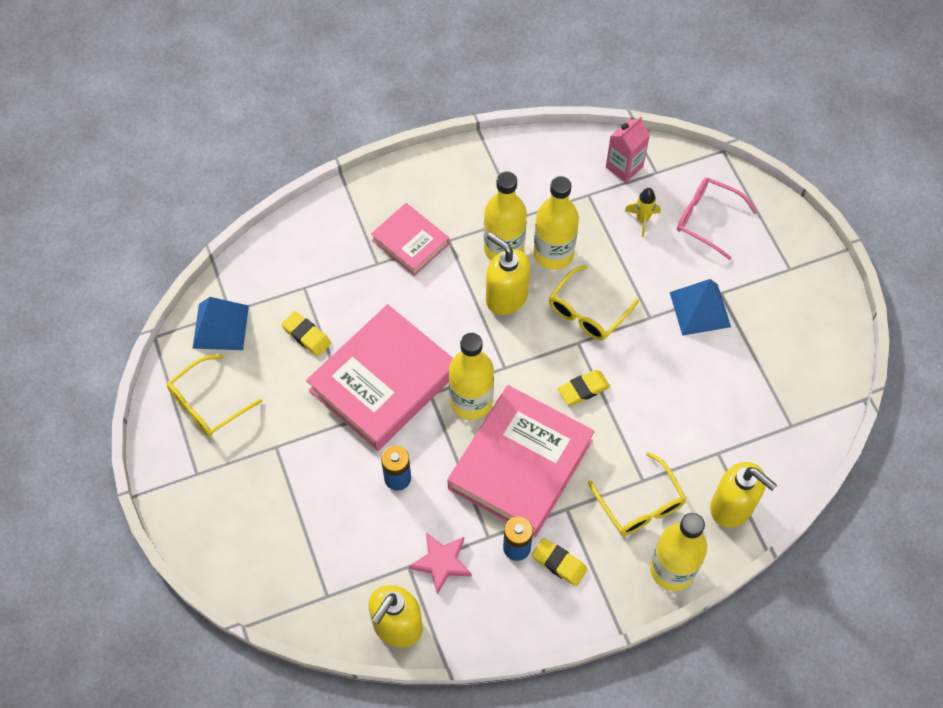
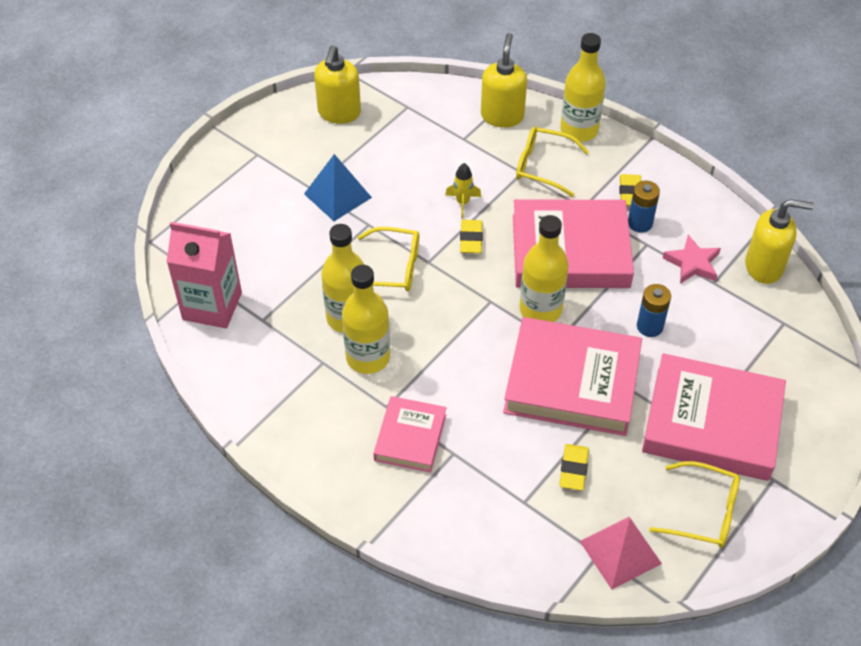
camera: 120 degrees left, 10 degrees down
(220, 326) = (620, 552): blue pyramid -> pink pyramid
(275, 463) = (711, 423): none -> pink book
(506, 297) = (418, 332): yellow soap dispenser -> yellow soap dispenser (339, 113)
(583, 389) = (471, 239): yellow eraser -> yellow eraser turned 60 degrees clockwise
(624, 167) = (212, 306): pink carton -> pink carton, size x1.58
(640, 504) = (543, 166): yellow glasses -> yellow glasses turned 105 degrees counterclockwise
(642, 220) = (267, 269): yellow rocket -> yellow rocket (462, 203)
(707, 219) = (238, 224): pink glasses -> none

